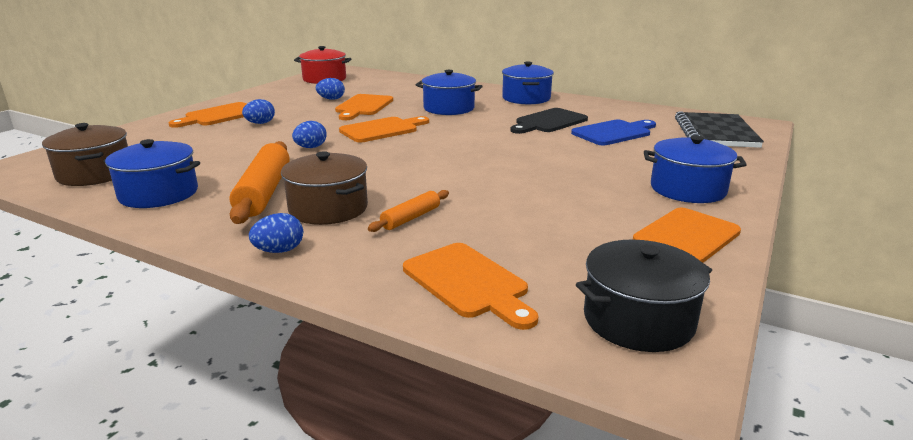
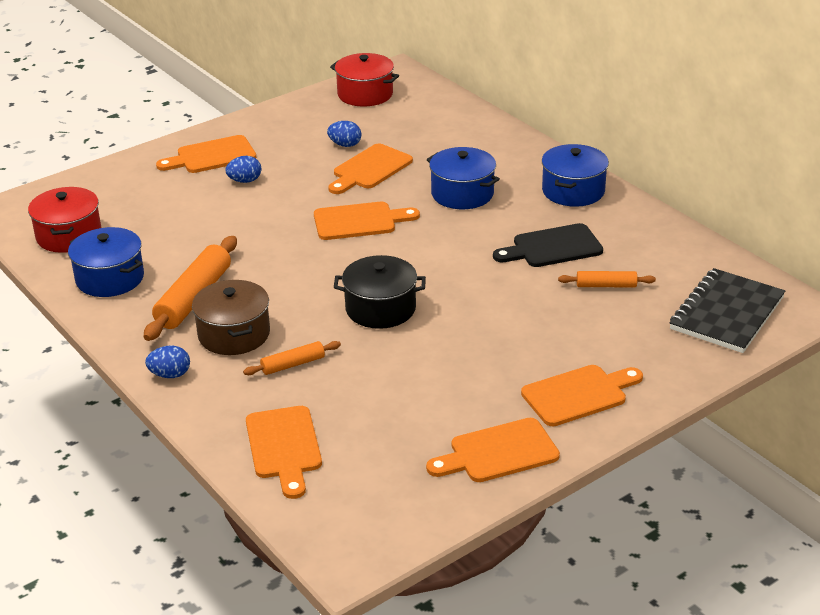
camera: 25 degrees right, 10 degrees up
(95, 174) = (69, 235): brown pot -> red pot
(311, 147) = (270, 238): blue egg -> none
(614, 133) = (606, 285): blue cutting board -> orange rolling pin
(638, 320) = (374, 515): black pot -> black pot (380, 308)
(687, 189) = (578, 394): blue pot -> orange cutting board

